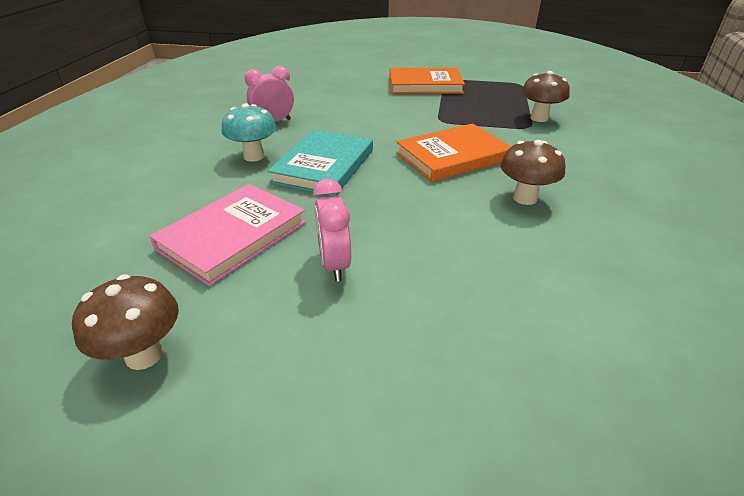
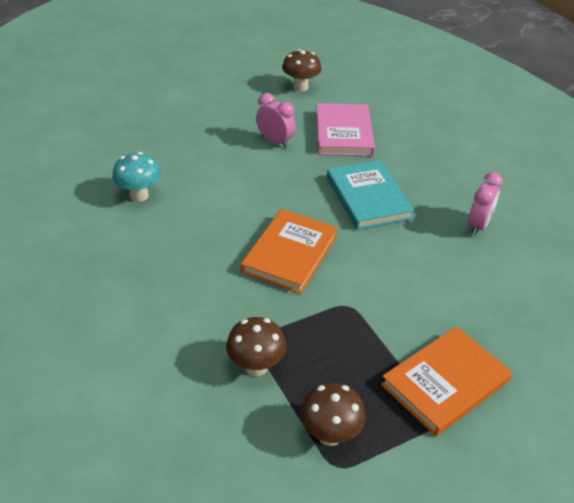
camera: 140 degrees right, 5 degrees up
(254, 156) = (426, 184): turquoise mushroom -> turquoise mushroom (139, 195)
(525, 198) = (205, 232): brown mushroom -> brown mushroom (330, 435)

